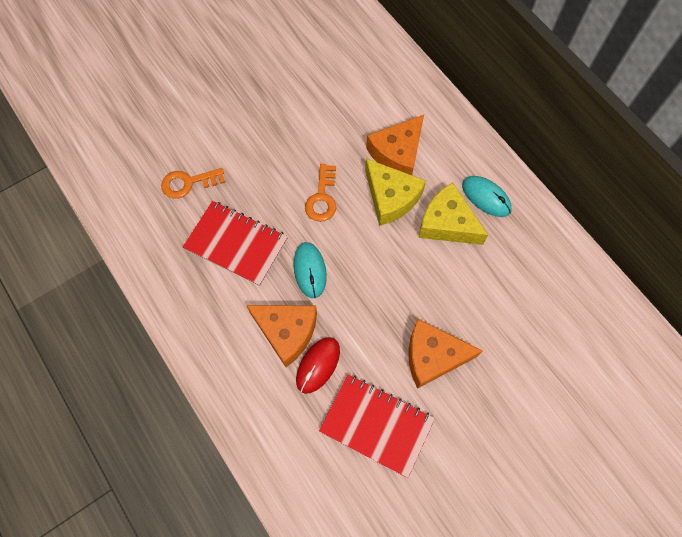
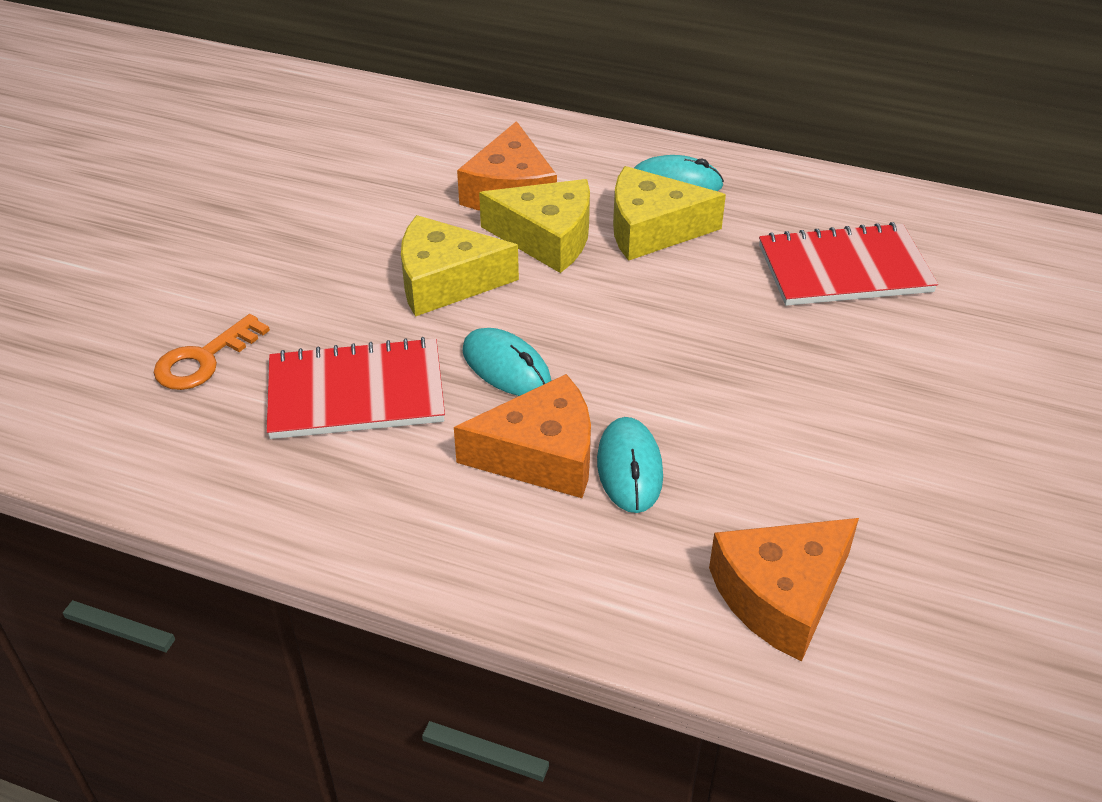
camera: 35 degrees left, 25 degrees down
(318, 365) = (629, 468): red mouse -> turquoise mouse
(322, 198) = (445, 281): orange key -> yellow cheese
(376, 425) = (789, 490): red notebook -> red notebook (844, 269)
(433, 356) = (782, 371): orange cheese -> orange cheese (781, 596)

